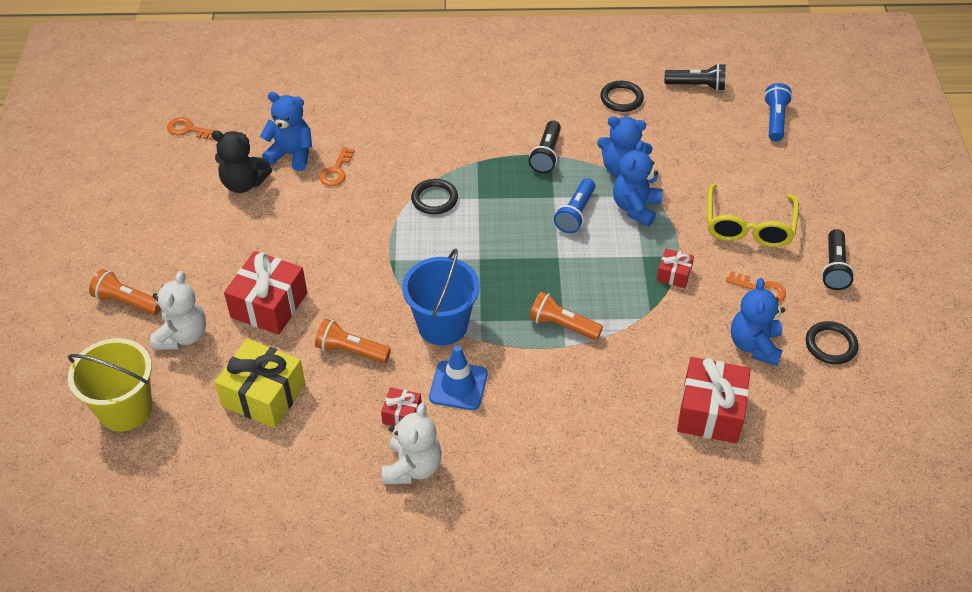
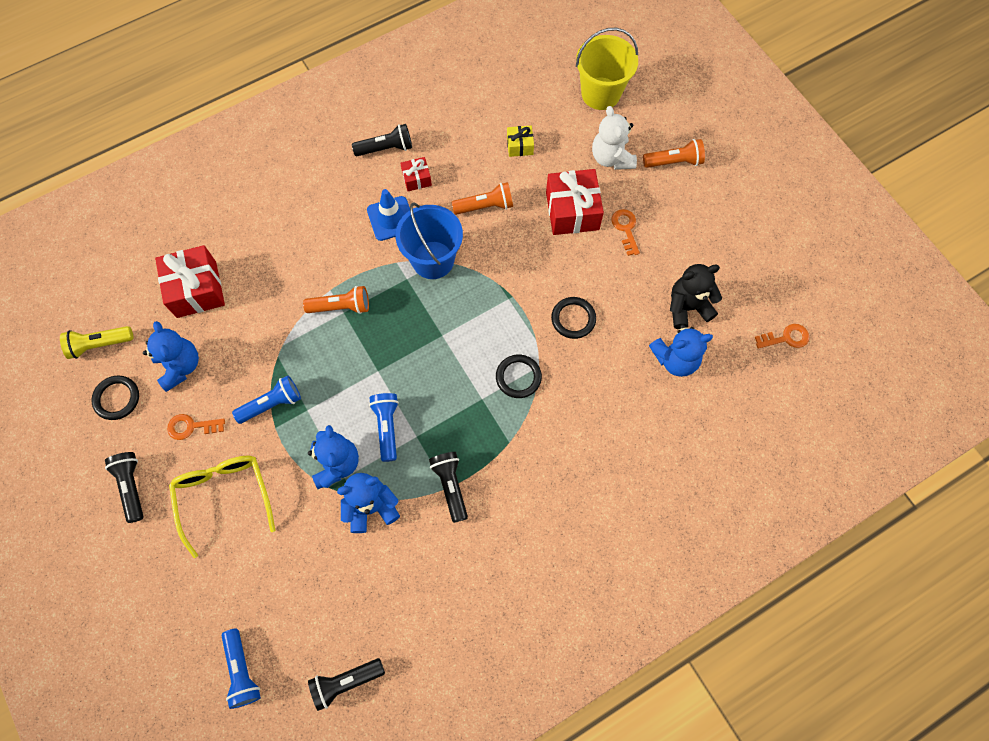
camera: 150 degrees right, 20 degrees up
(264, 395) = (520, 146): yellow gift -> yellow gift, size x0.51
(336, 171) = (623, 362): orange key -> orange key (625, 229)
(412, 467) = (386, 148): white teddy bear -> black flashlight
(621, 98) = (417, 612): black ring -> black ring (573, 319)
(674, 275) = (272, 404): red gift -> blue flashlight
(838, 404) = (99, 344): none -> yellow flashlight

